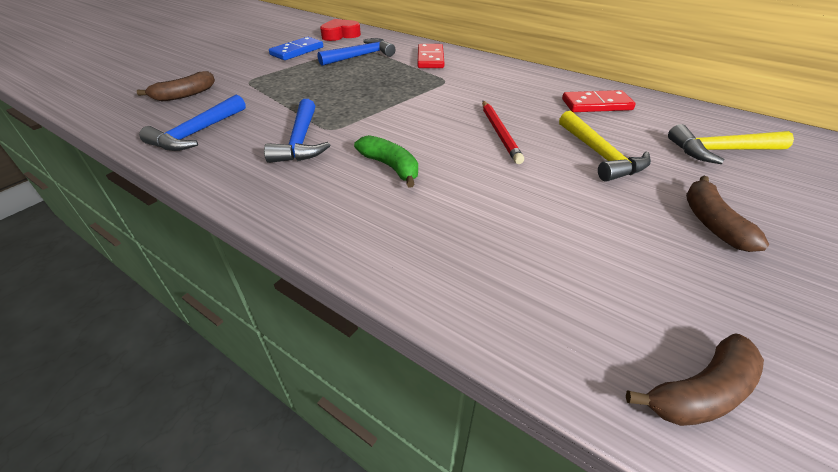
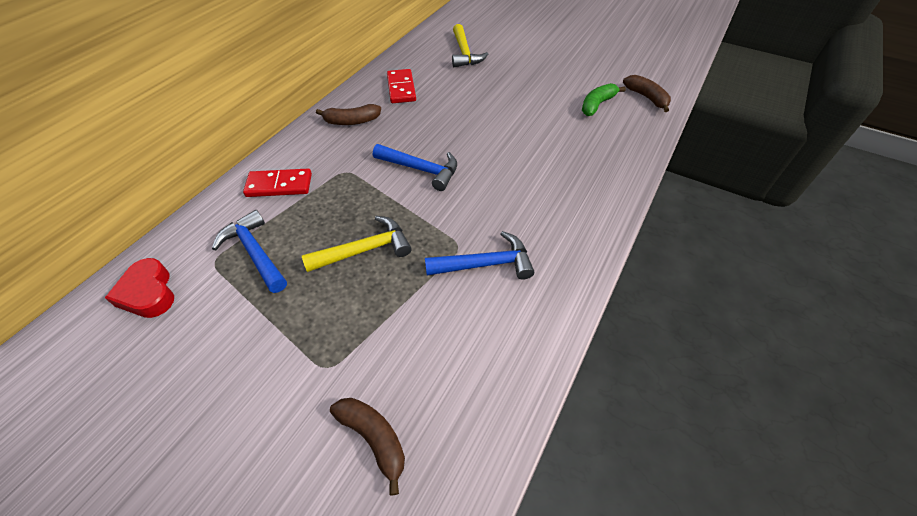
camera: 95 degrees left, 10 degrees up
(197, 133) = (482, 367): blue hammer -> blue hammer (421, 169)
(297, 51) = (212, 336): blue domino -> none
(390, 167) = (515, 196): green banana -> green banana (597, 105)
(500, 133) = (453, 139): red pencil -> none
(600, 155) = (478, 97): yellow hammer -> yellow hammer (365, 249)
(712, 222) = (539, 72): brown banana -> brown banana (351, 121)

